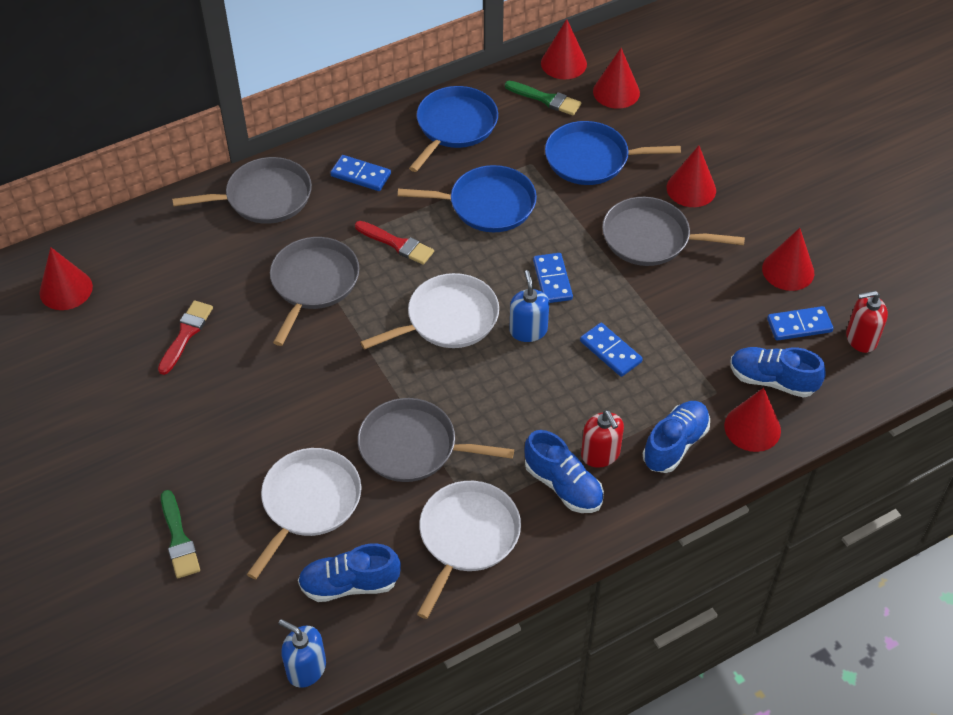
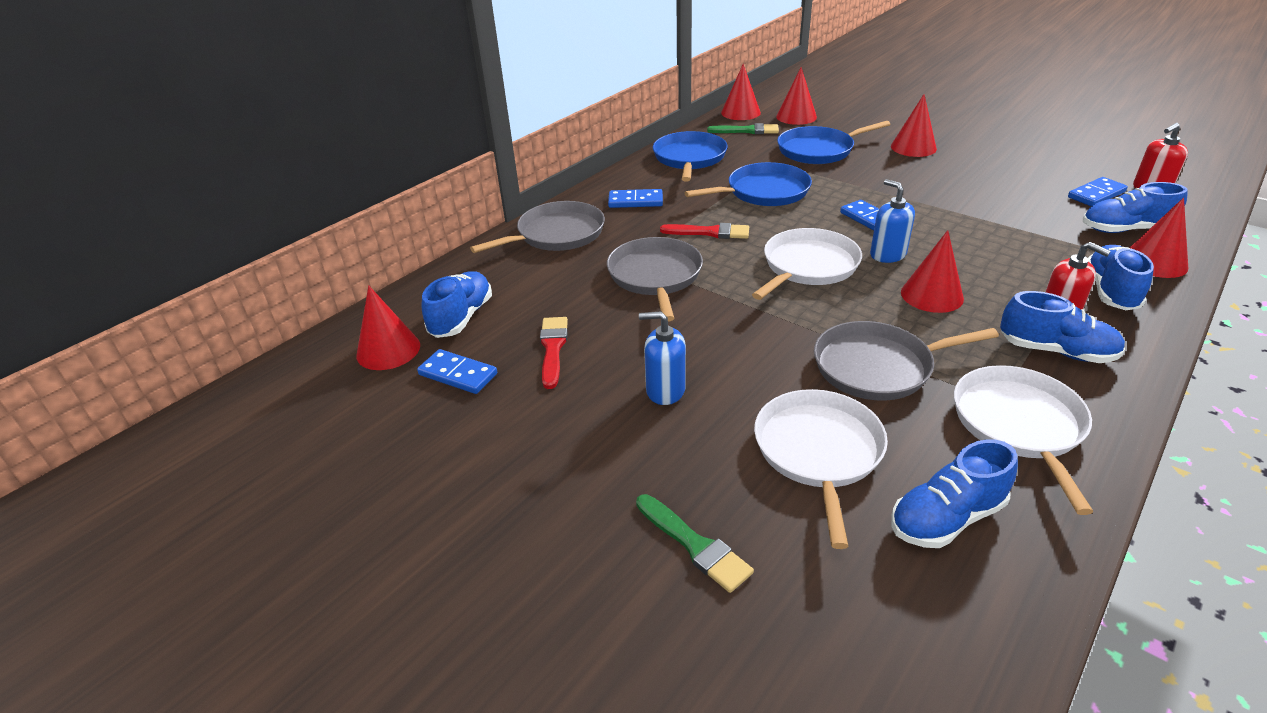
camera: 20 degrees left, 15 degrees down
(135, 274) = (461, 317): none -> blue shoe
(306, 668) = (996, 641): blue soap dispenser -> blue soap dispenser (665, 390)
(610, 351) = (974, 248): blue domino -> blue domino (458, 374)
(650, 238) = (918, 178): grey pan -> none
(788, 270) = (1043, 169): red cone -> red cone (932, 295)

